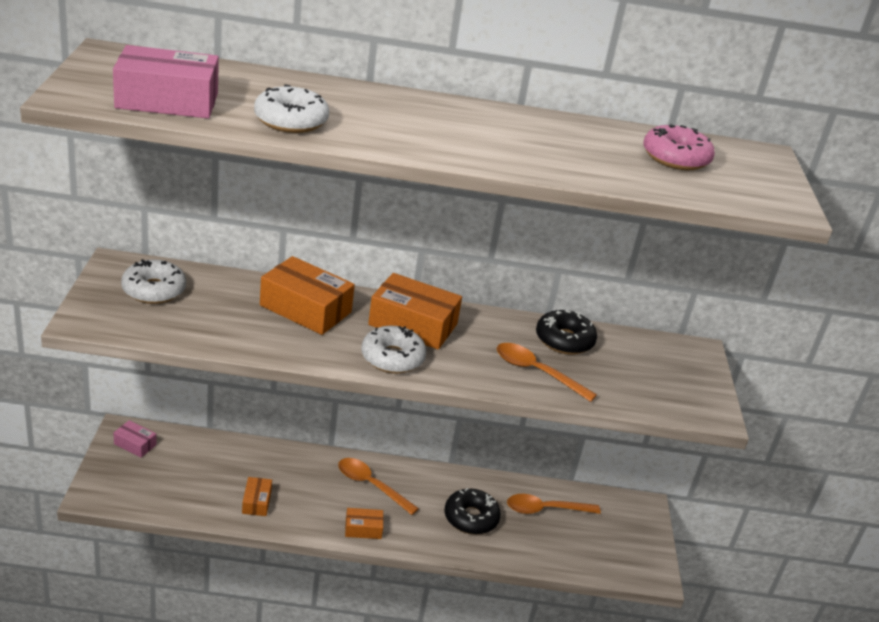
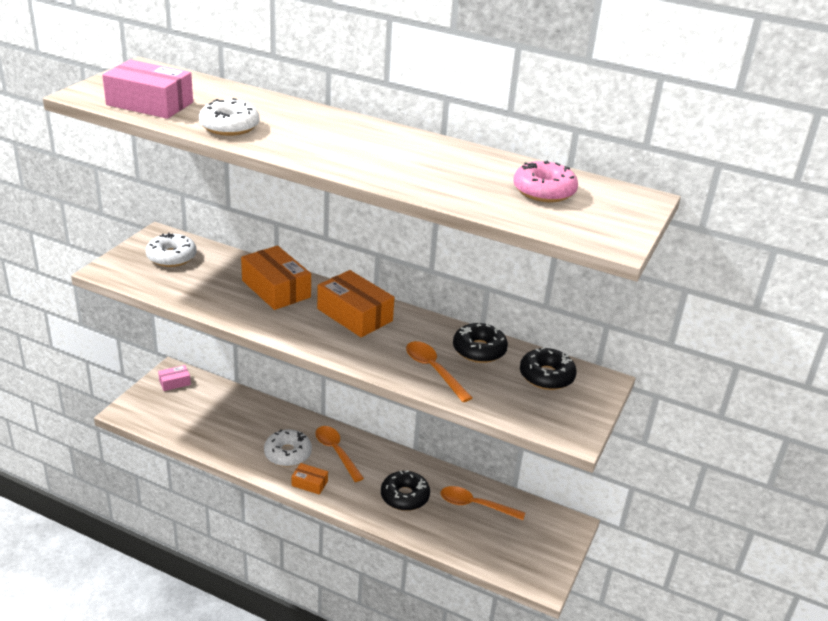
camera: 25 degrees right, 0 degrees up
(135, 444) = (175, 382): pink box -> pink box turned 75 degrees counterclockwise
(257, 502) = (239, 444): orange box -> none
(392, 358) = (318, 337): white donut -> white donut (288, 453)
(645, 356) = (546, 376): none -> black donut

